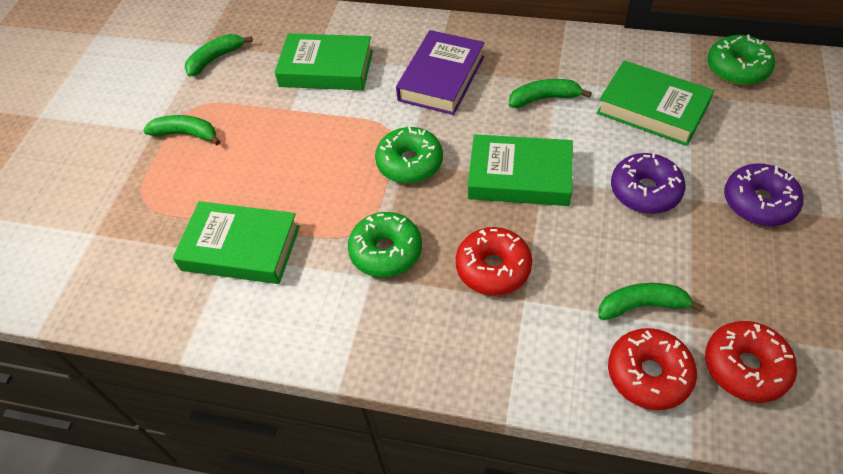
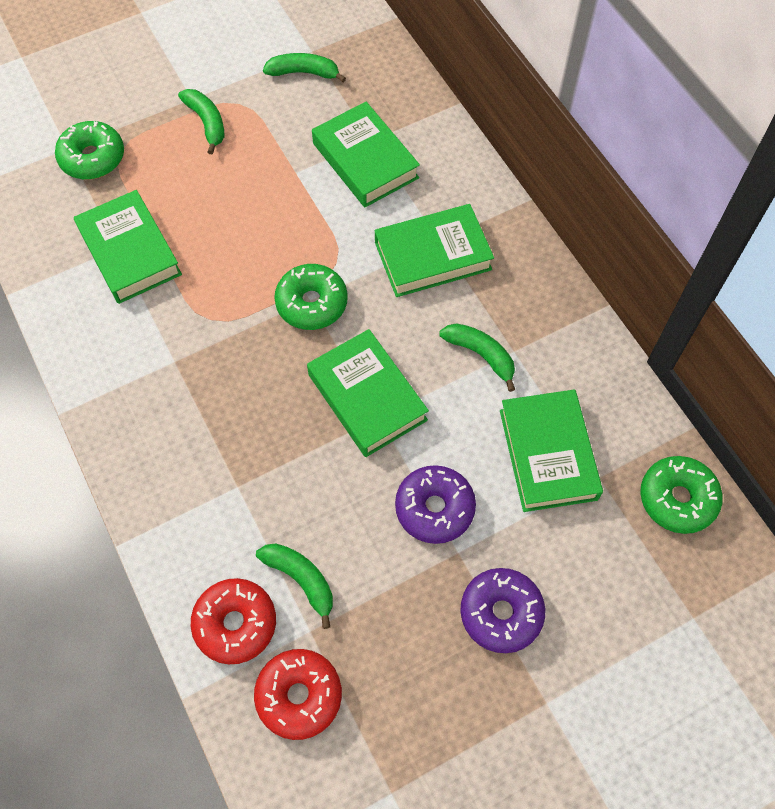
camera: 45 degrees right, 10 degrees up
(386, 251) = (206, 353): green donut -> green donut (92, 158)
(441, 78) = (433, 256): purple book -> green book
(493, 268) = (251, 442): red donut -> none

